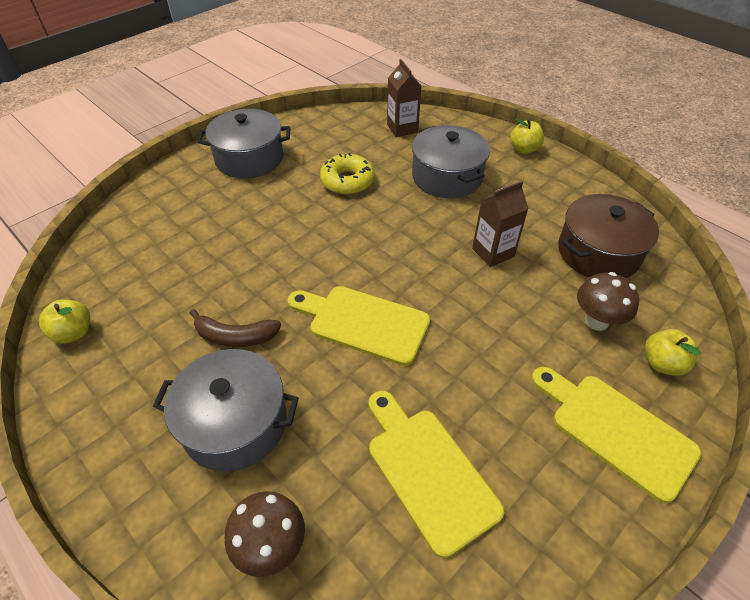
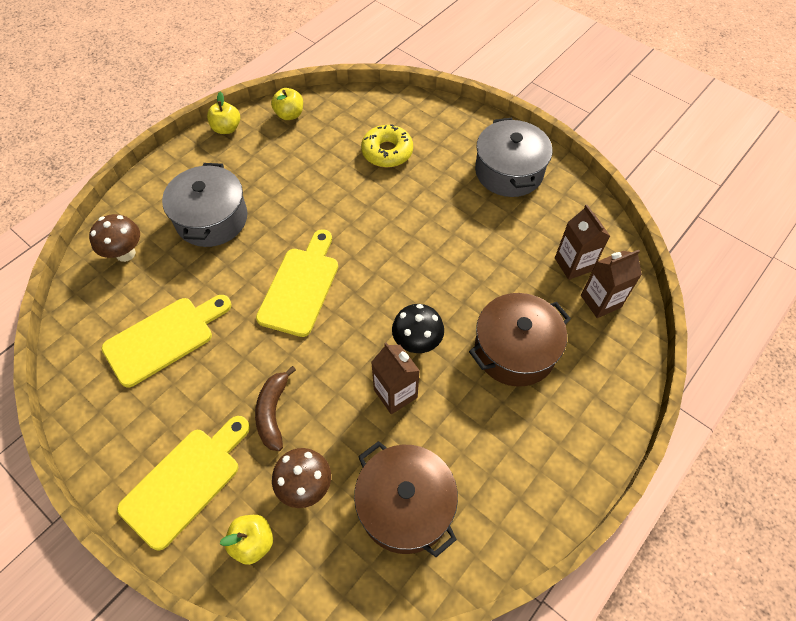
camera: 85 degrees right, 10 degrees up
(235, 336) = (286, 204): brown banana -> brown banana (273, 412)
(347, 181) = (489, 256): yellow donut -> yellow donut (387, 152)
(364, 136) = (573, 264): none -> brown carton
(439, 234) = (417, 343): none -> black mushroom
(447, 177) = (514, 350): grey pot -> brown pot
(524, 149) = (592, 441): yellow apple -> yellow apple (227, 128)

